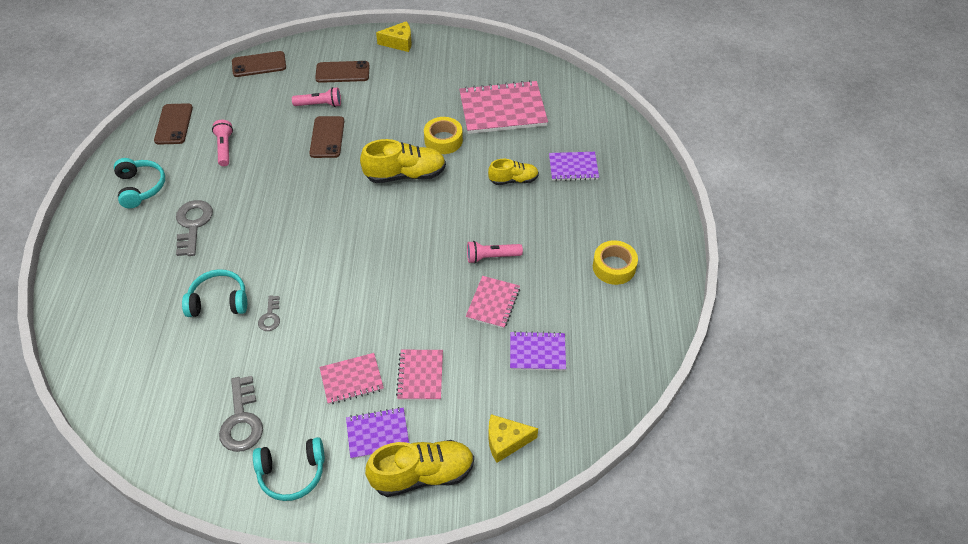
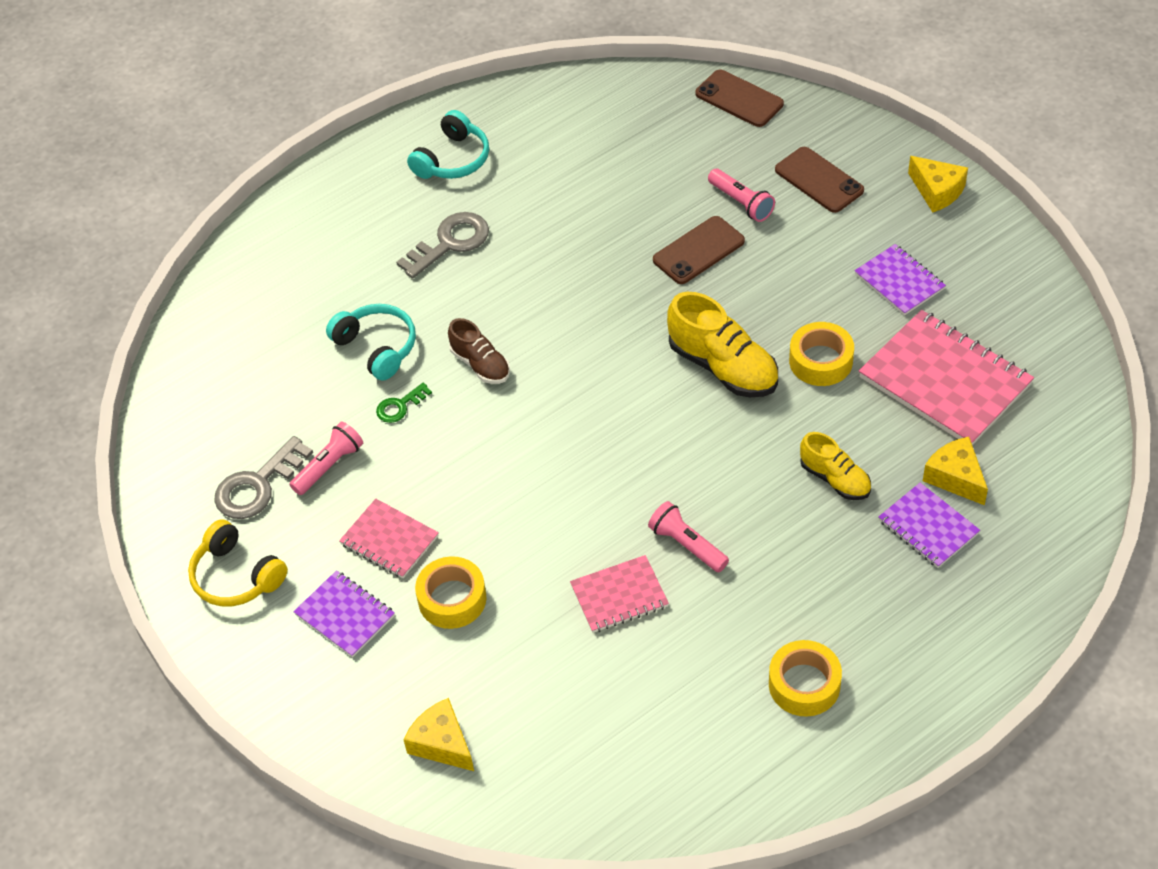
camera: 55 degrees right, 0 degrees up
(174, 124) = (566, 108): brown phone -> none
(225, 148) = (581, 178): pink flashlight -> pink flashlight (329, 466)
(270, 317) = (400, 406): grey key -> green key
(287, 264) = (480, 364): none -> brown shoe
(292, 473) = (236, 576): turquoise headphones -> yellow headphones
(420, 376) = (452, 599): pink notebook -> yellow tape
(422, 474) = (332, 693): yellow shoe -> none
(537, 352) = (591, 690): purple notebook -> purple notebook (899, 281)
(557, 141) = (955, 477): none -> yellow cheese

